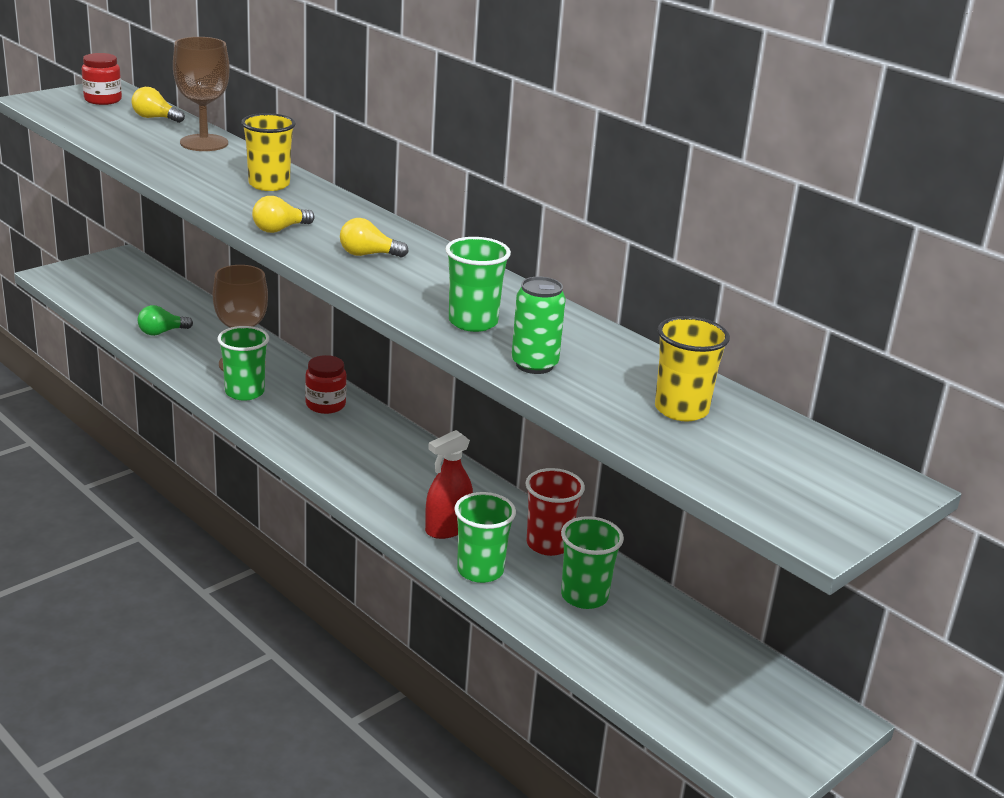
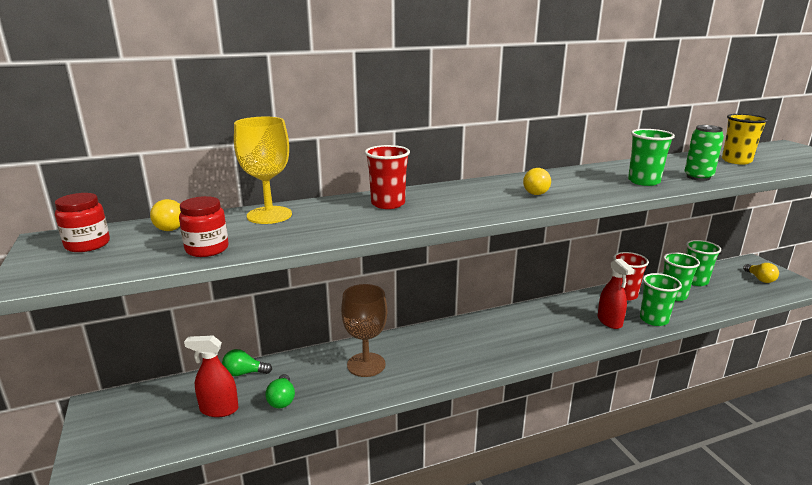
camera: 65 degrees left, 5 degrees down
(135, 307) = (219, 409): none -> red spray bottle
(196, 305) = (244, 373): none -> green light bulb
(204, 143) = (269, 215): brown goblet -> yellow goblet
(244, 392) = (413, 370): green cup -> green cup (695, 281)
(269, 184) = (388, 204): yellow cup -> red cup
(280, 229) = (484, 209): yellow light bulb -> yellow light bulb (760, 279)
(325, 405) = (446, 338): red jar -> red jar (207, 249)

